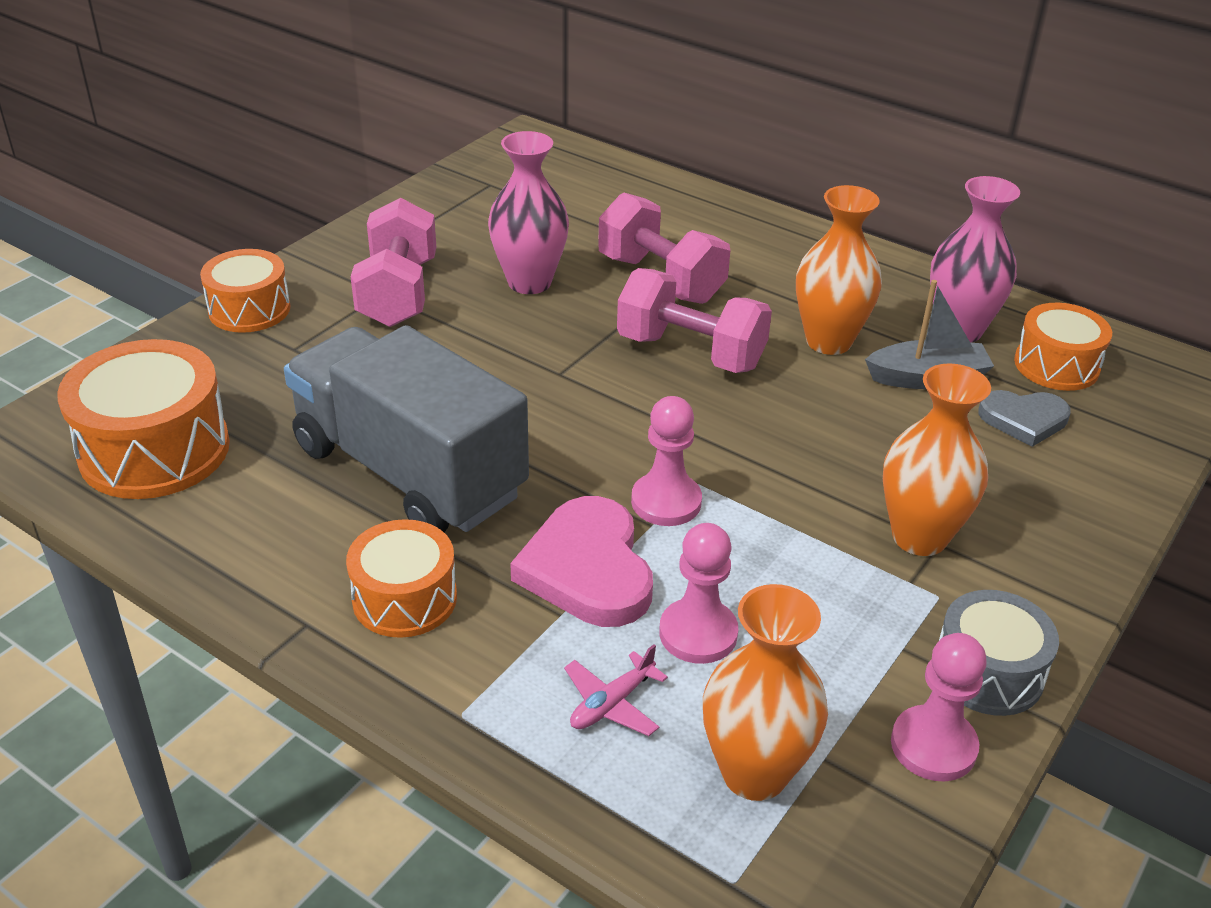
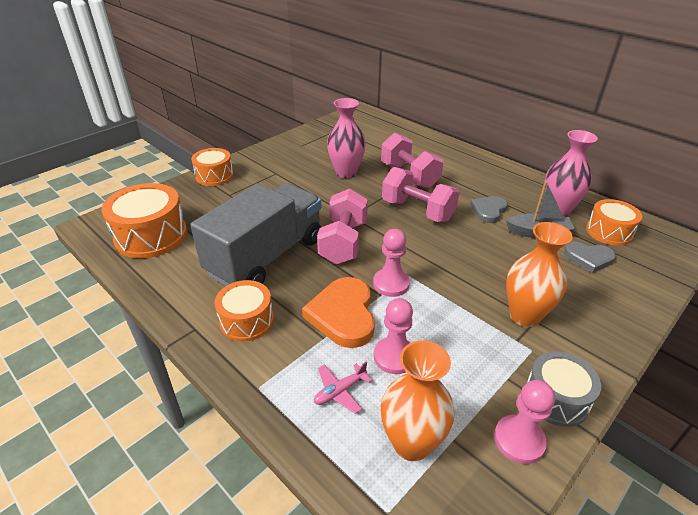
camera: 10 degrees right, 0 degrees up
(398, 293) = (284, 173): pink dumbbell -> pink dumbbell (343, 242)
(409, 471) = (266, 256): grey truck -> grey truck turned 75 degrees clockwise
(588, 569) = (343, 315): pink heart -> orange heart
(828, 341) = (488, 210): orange vase -> grey heart

